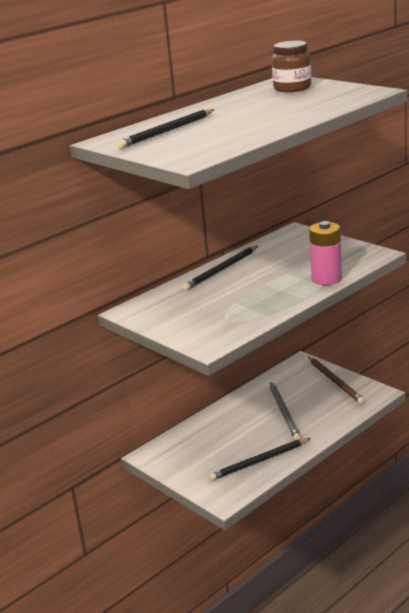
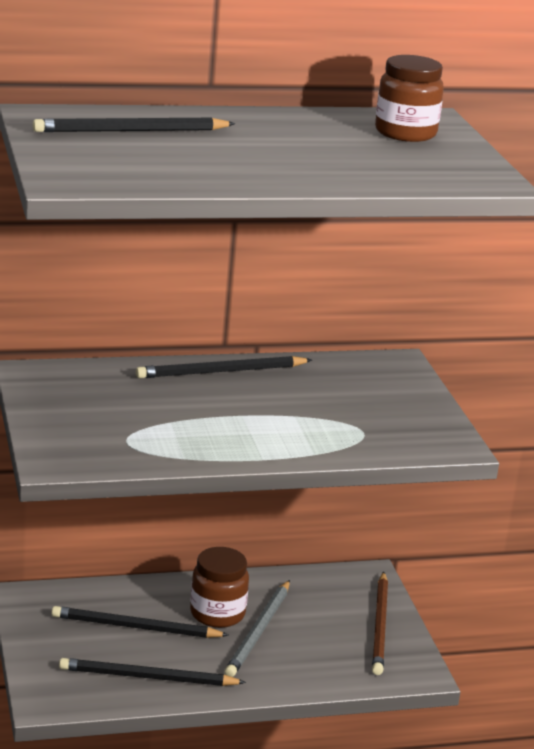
camera: 25 degrees right, 0 degrees up
(222, 441) = (135, 627): none -> black pencil
(254, 414) = (217, 614): none -> brown jar
(326, 279) = (332, 447): pink battery -> none

